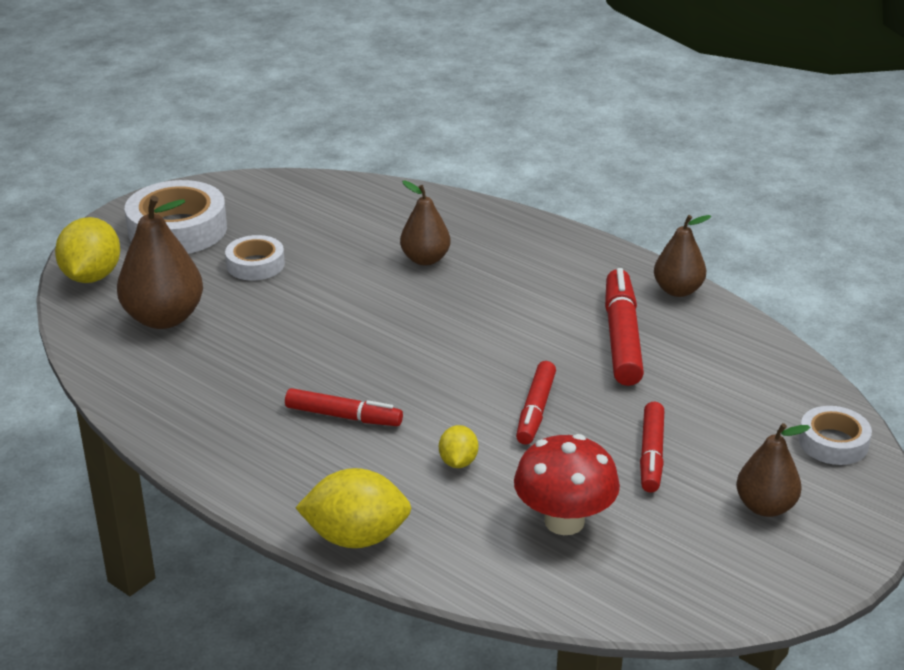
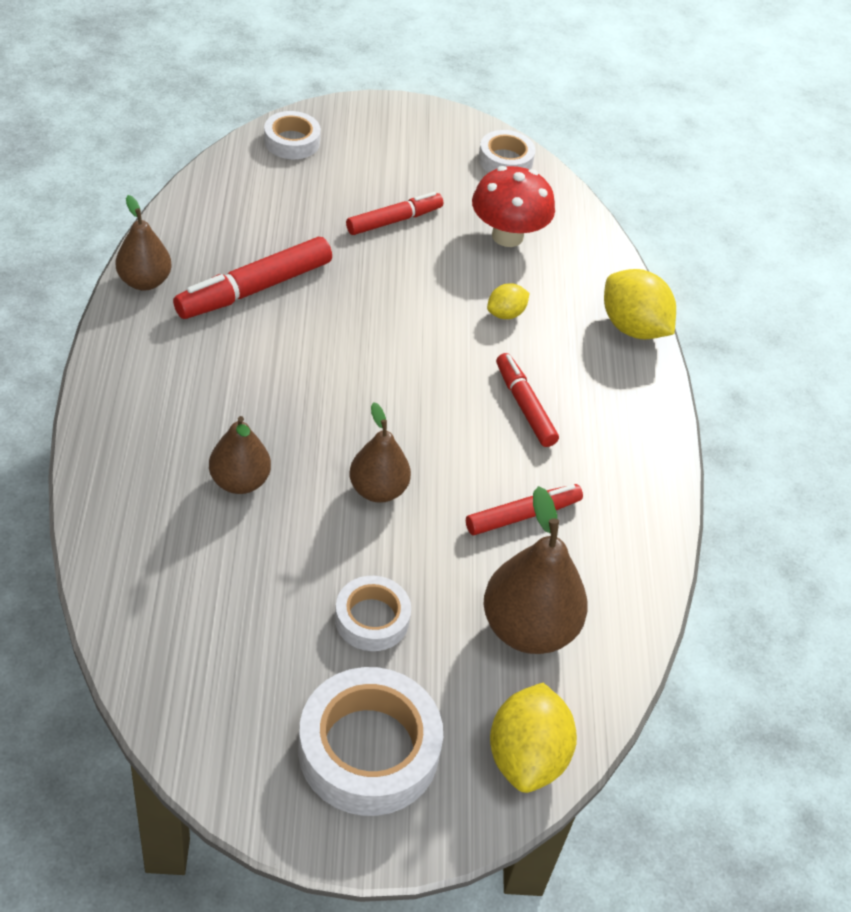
camera: 135 degrees left, 15 degrees up
(92, 276) = (526, 757): yellow lemon -> yellow lemon turned 45 degrees counterclockwise
(535, 410) = (403, 299): red marker -> red marker (522, 515)
(695, 590) = (505, 160): none -> white tape
(765, 507) = (395, 153): brown pear -> brown pear (378, 490)

